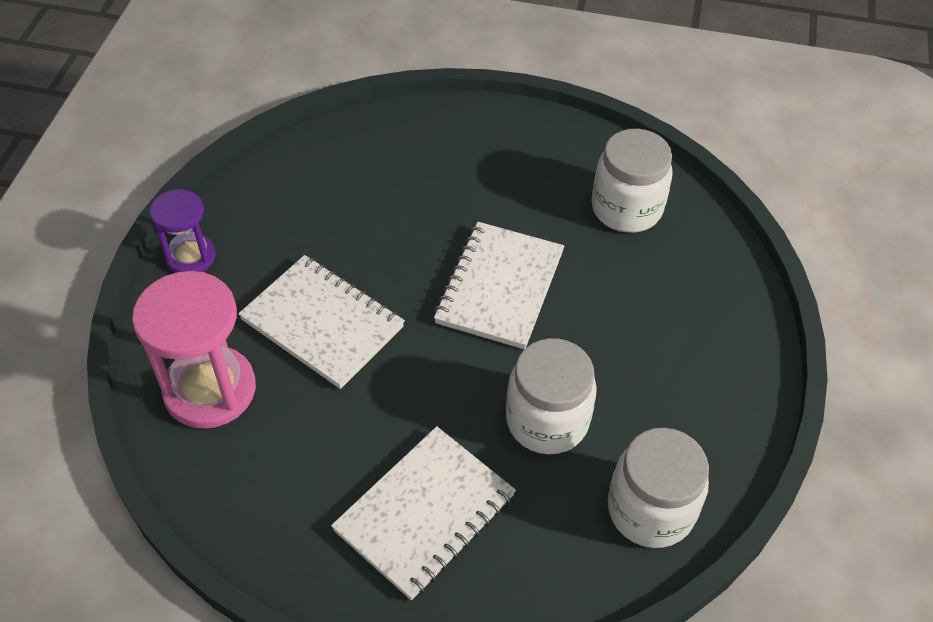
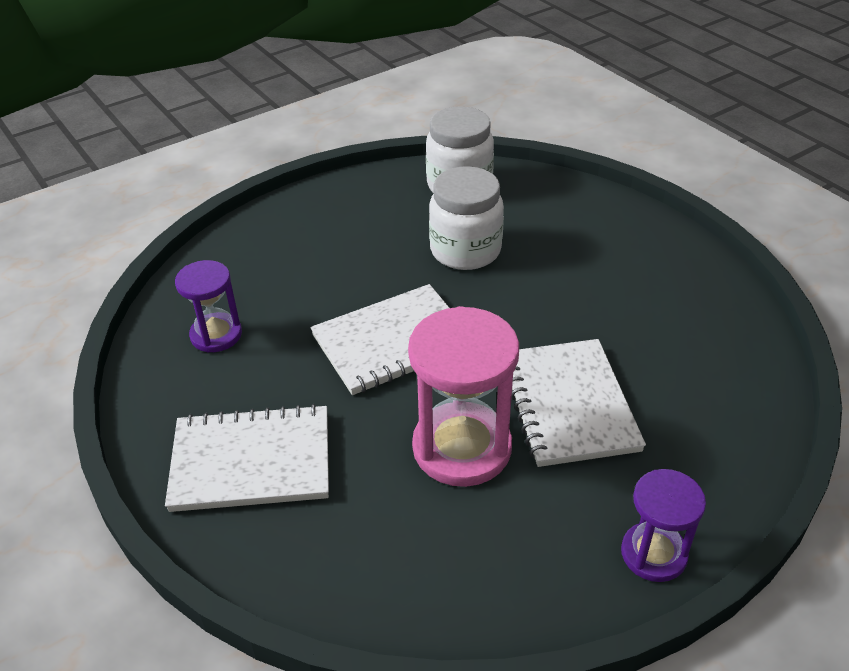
camera: 135 degrees left, 10 degrees down
(210, 390) = (710, 411): pink hourglass -> pink hourglass (462, 448)
(425, 513) = (600, 252): white notebook -> white notebook (251, 461)
(626, 208) = (216, 335): white jar -> purple hourglass

